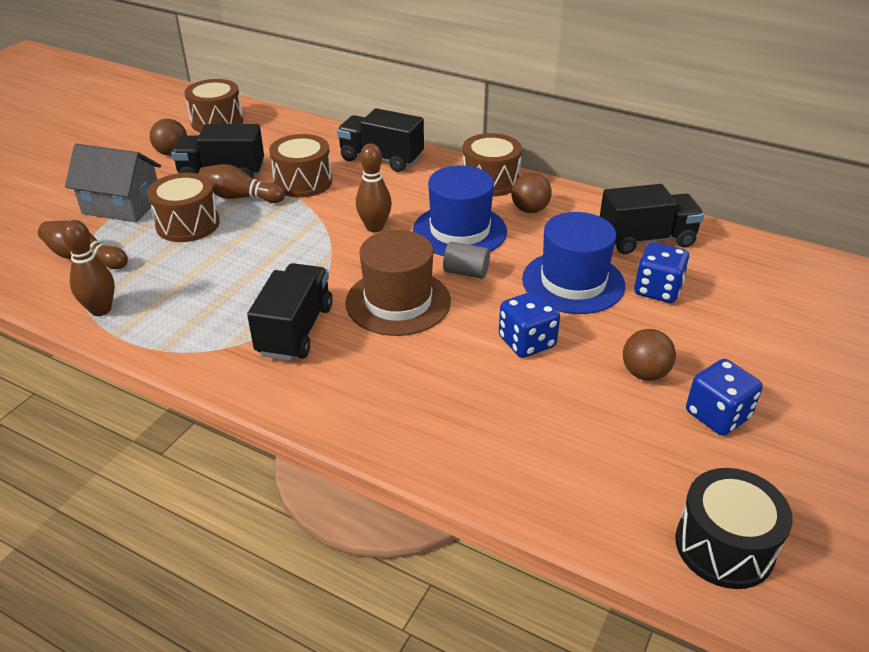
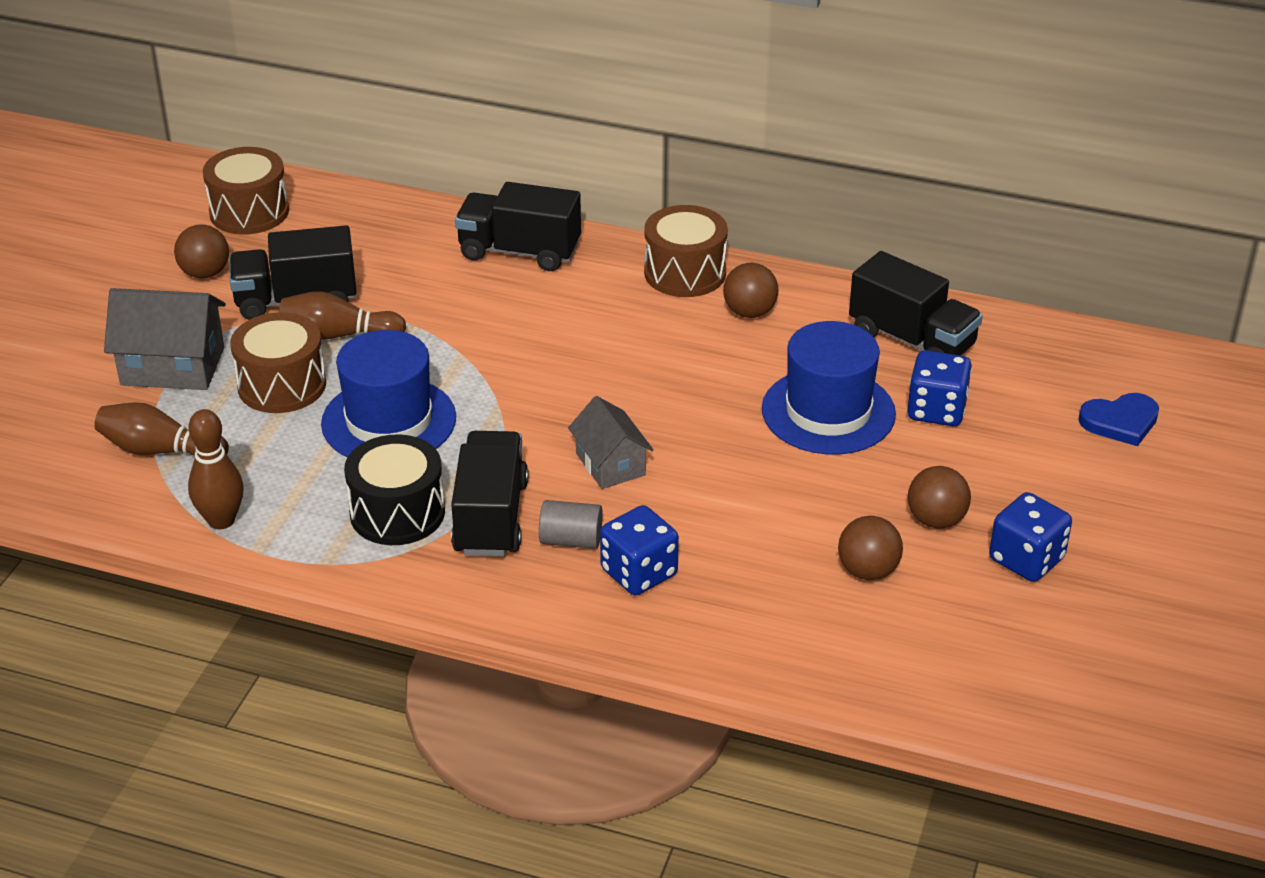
camera: 10 degrees left, 0 degrees up
(303, 182) = (419, 301): brown drum -> none
(374, 227) = (545, 361): brown bowling pin -> none
(398, 302) = (610, 464): brown hat -> grey house
(459, 231) = (662, 354): blue hat -> blue hat (389, 421)
(466, 272) = (687, 413): grey cylinder -> grey cylinder (571, 540)
(527, 342) = (787, 498): blue dice -> blue dice (639, 573)
(580, 408) = (868, 571): none -> brown ball
(646, 239) = (912, 340): black truck -> black truck turned 60 degrees clockwise
(724, 546) = (1047, 698): black drum -> black drum (397, 513)
(805, 314) = (1120, 422): none -> blue heart

